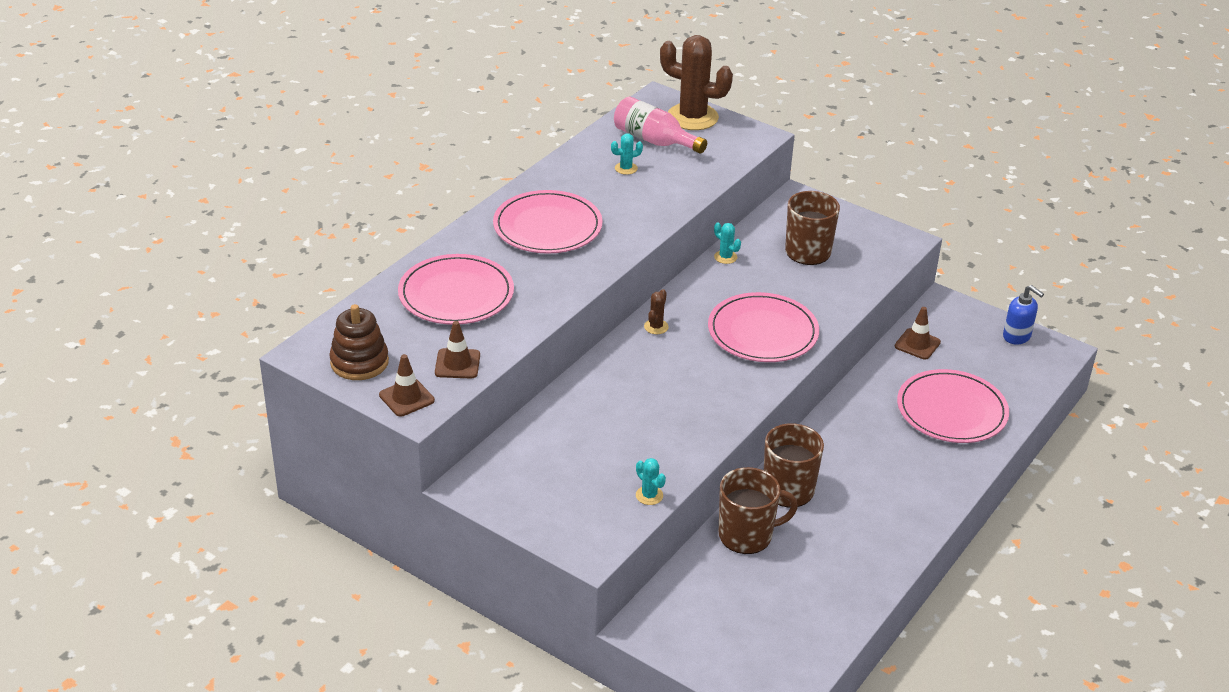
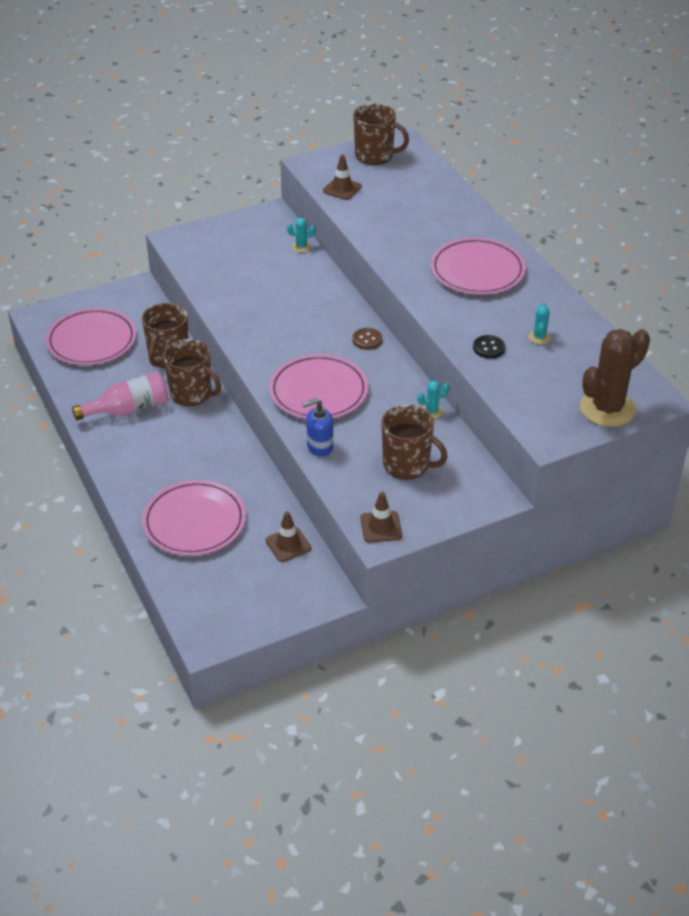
camera: 120 degrees right, 5 degrees up
(359, 362) = (375, 156): brown stacking toy -> brown mug
(406, 398) = (324, 163): brown traffic cone -> brown traffic cone (381, 527)
(456, 294) = (420, 208): pink plate -> pink plate (91, 340)
(649, 495) = (198, 275): turquoise cactus -> turquoise cactus (301, 247)
(654, 140) = (577, 369): pink bottle -> pink bottle (128, 409)
(656, 327) = (367, 340): brown cactus -> brown button
(668, 191) = (488, 348): none -> black button
(1017, 336) = (248, 620): blue soap dispenser -> blue soap dispenser (319, 447)

